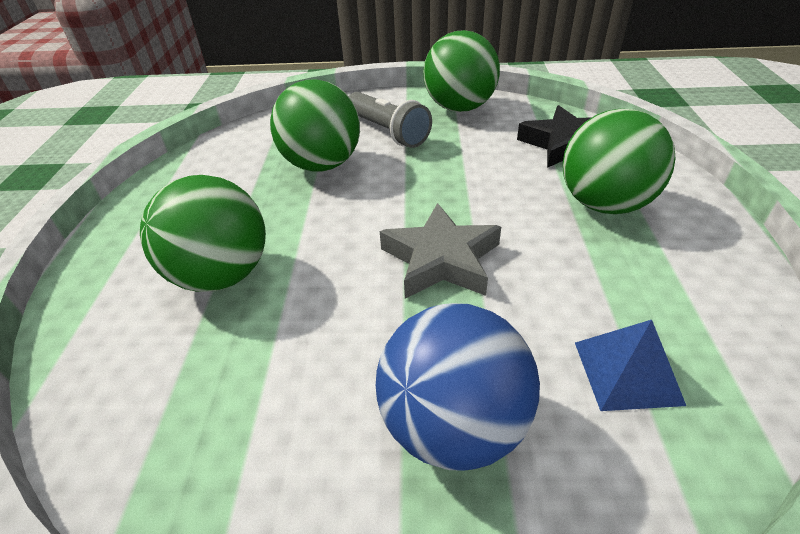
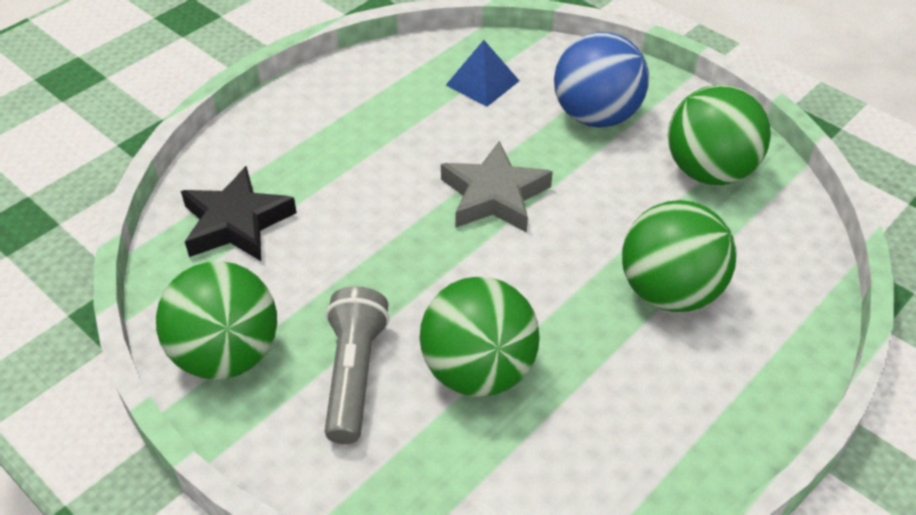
camera: 140 degrees left, 5 degrees up
(604, 204) = (321, 156): green ball -> green ball (709, 171)

